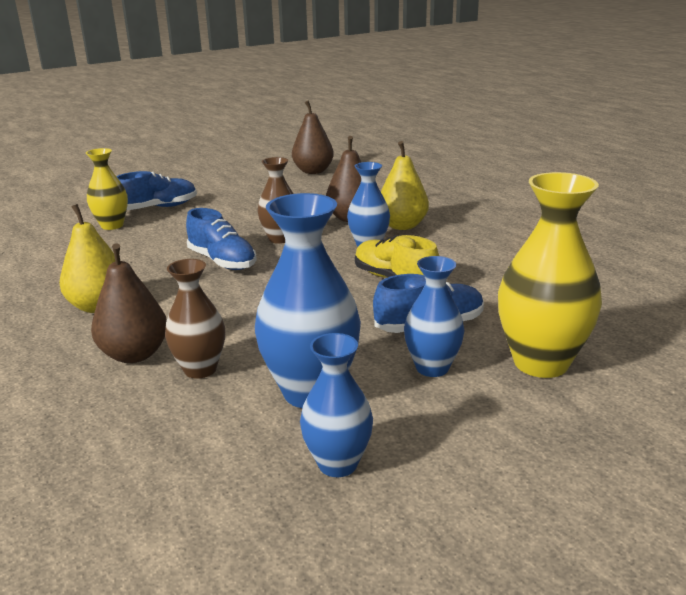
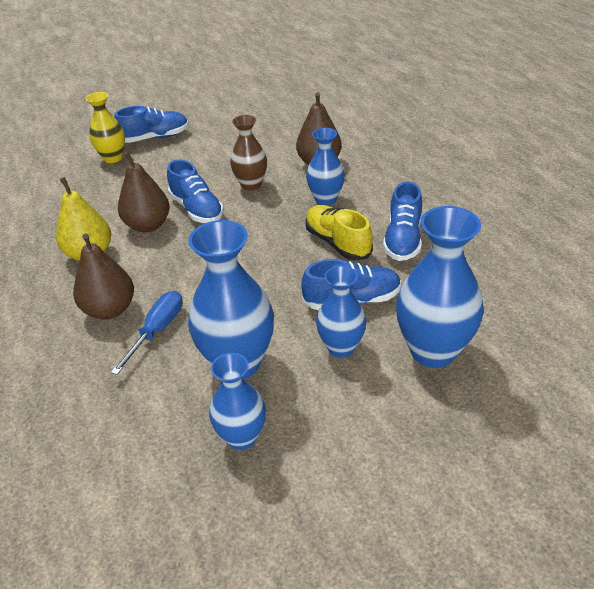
camera: 10 degrees right, 15 degrees up
(200, 369) = (157, 330): brown vase -> blue screwdriver
(313, 171) = (300, 97): brown pear -> brown pear (148, 225)
(402, 226) = (362, 176): yellow pear -> none
(466, 272) = (403, 239): none -> blue shoe
(540, 363) = (433, 351): yellow vase -> blue vase

